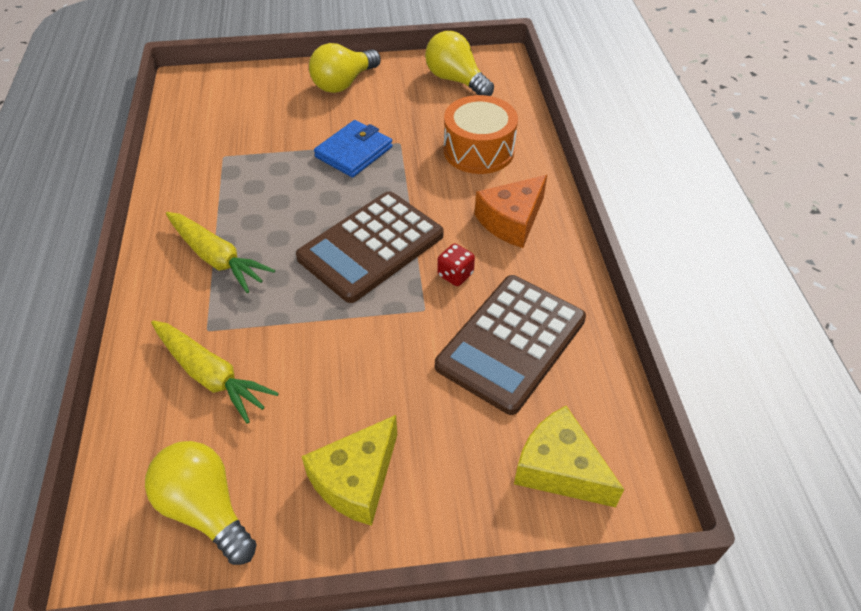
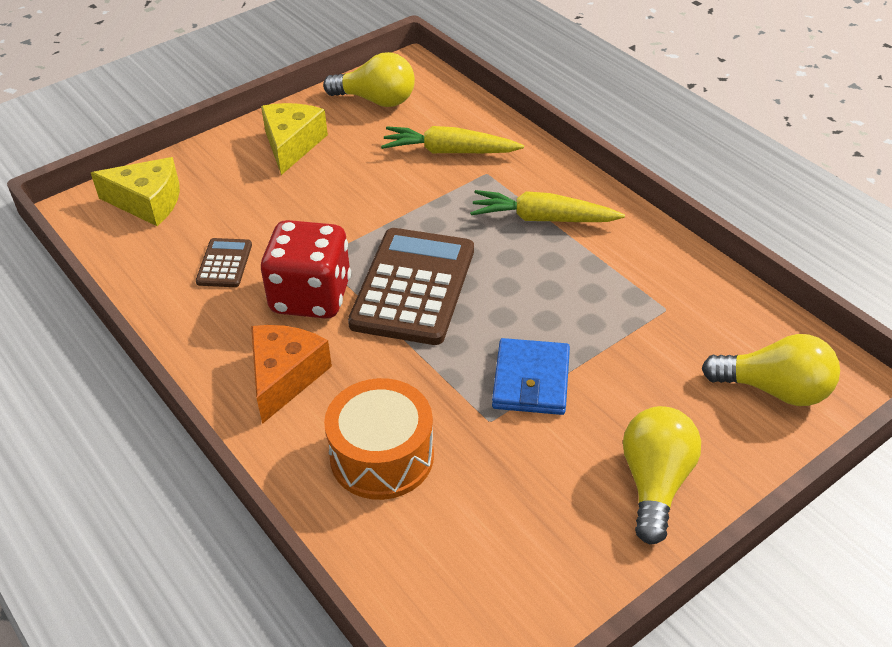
camera: 150 degrees right, 5 degrees down
(455, 275) = (311, 297): red dice -> red dice, size x2.31
(456, 80) = (504, 576): yellow light bulb -> yellow light bulb (775, 389)
(511, 343) = (224, 263): brown calculator -> brown calculator, size x0.47

